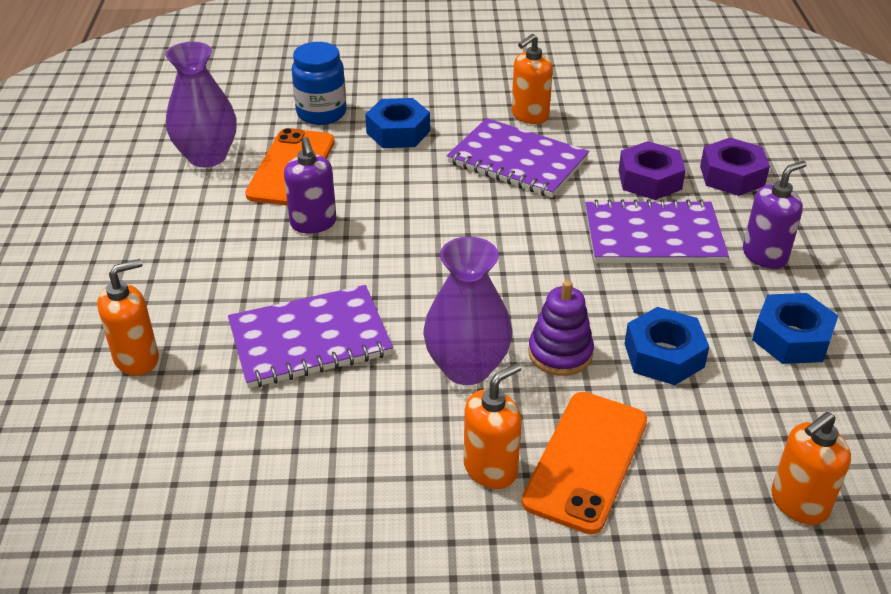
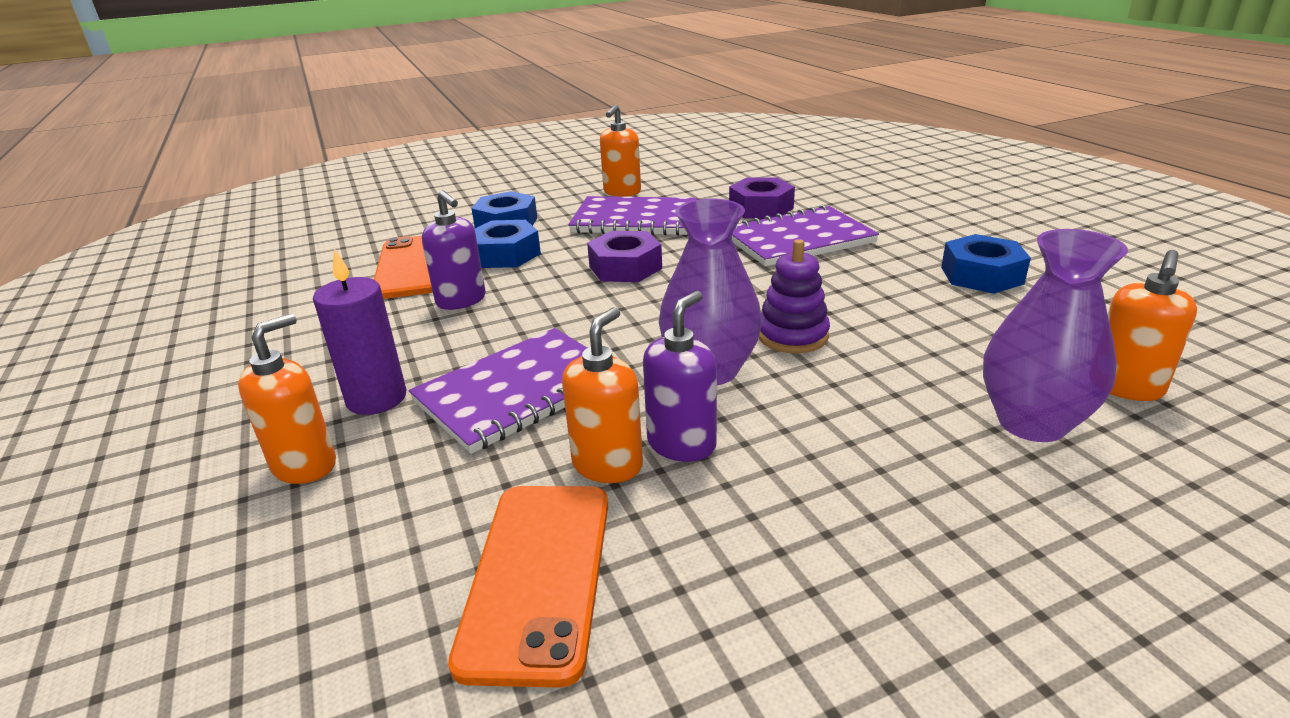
camera: 20 degrees left, 10 degrees down
(206, 312) = (376, 398): none -> purple candle
(207, 156) = (311, 277): purple vase -> purple vase (1031, 422)
(321, 113) = (420, 226): blue jar -> none
(491, 468) = (809, 448): orange soap dispenser -> orange soap dispenser (607, 464)
(586, 461) = (899, 412): orange phone -> orange phone (538, 576)
(664, 355) = (888, 313): blue nut -> blue nut (505, 254)
(732, 176) = (825, 193): purple nut -> purple nut (625, 267)
(765, 255) = (902, 231): purple soap dispenser -> purple soap dispenser (682, 444)

